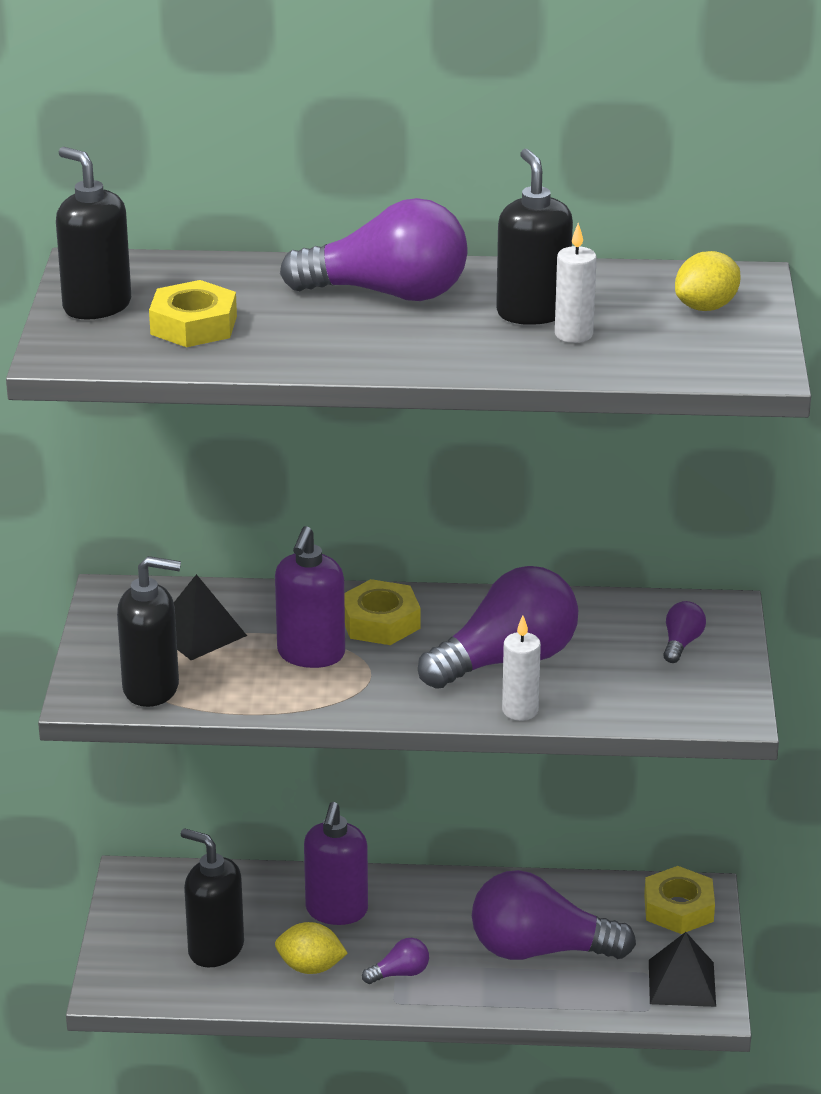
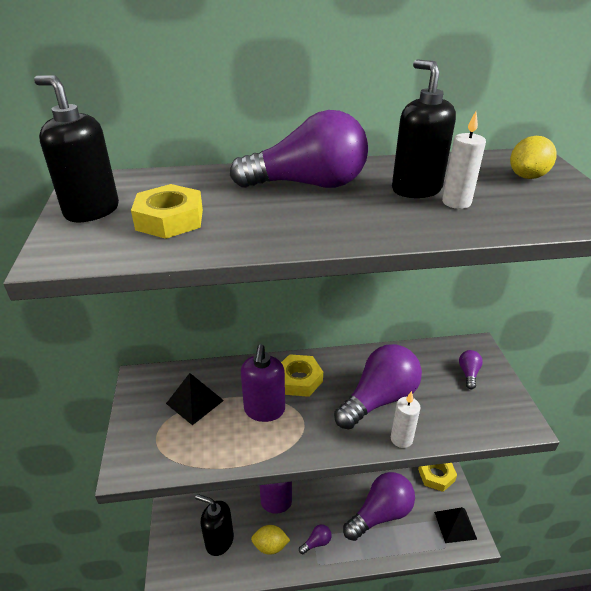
camera: 10 degrees left, 5 degrees up
(151, 688) = (170, 453): black soap dispenser -> none
(539, 950) = (380, 514): purple light bulb -> purple light bulb turned 150 degrees clockwise

